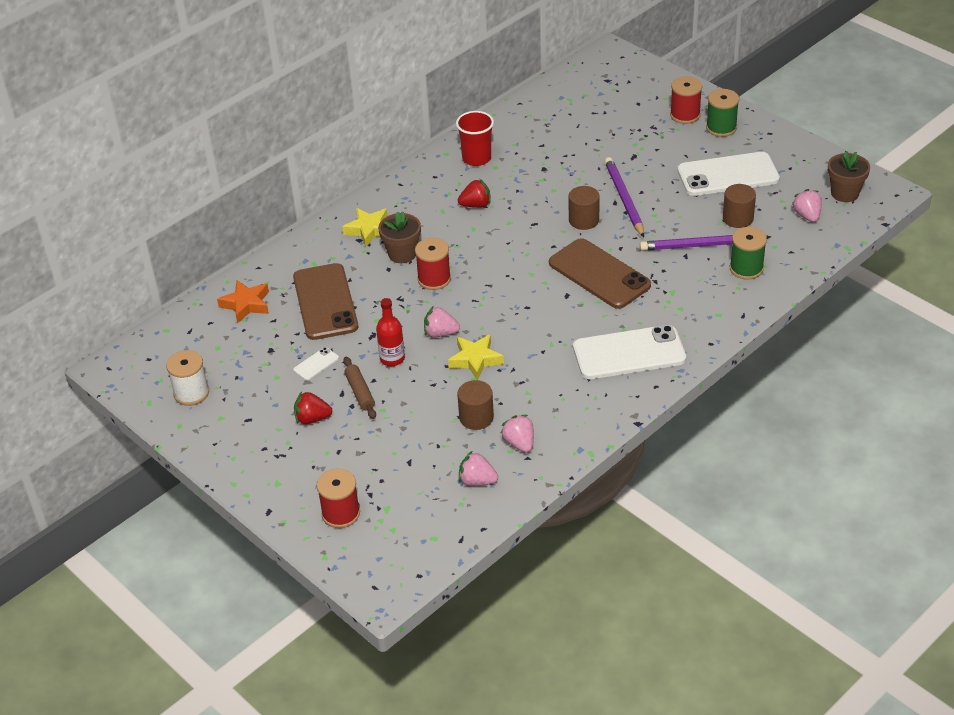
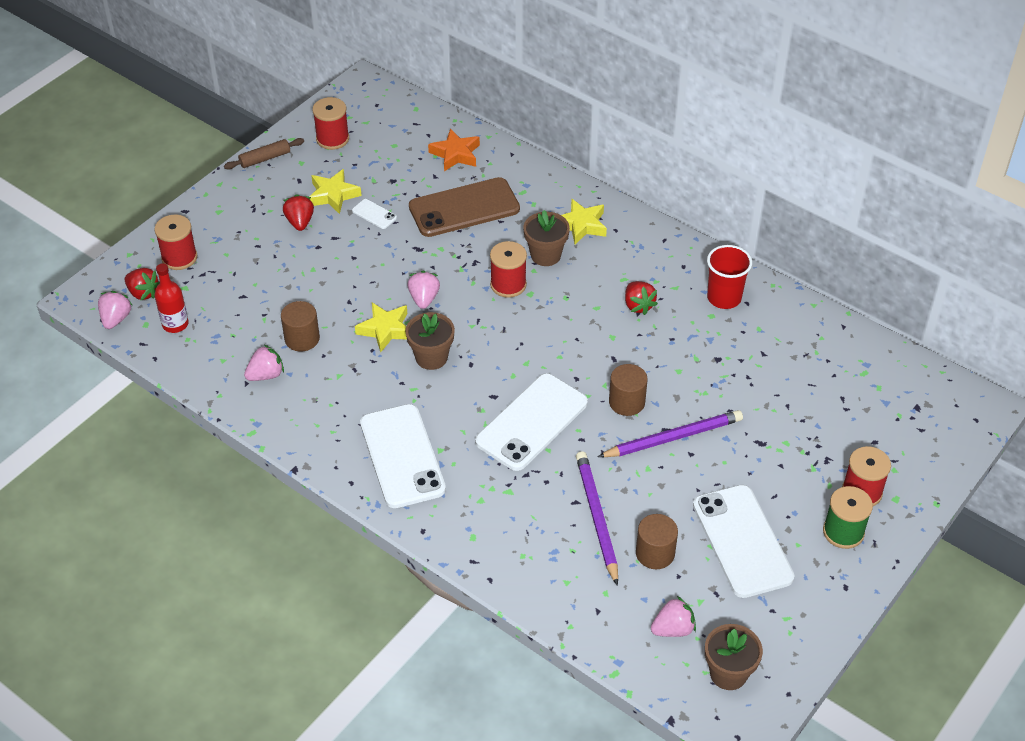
camera: 80 degrees right, 5 degrees up
(191, 393) = (332, 139): white spool -> red spool
(279, 393) = (333, 195): none -> yellow star
(360, 392) = (336, 250): brown rolling pin -> brown rolling pin (265, 158)
(387, 542) = (143, 293): none -> red strawberry
(392, 358) = (384, 267): red bottle -> red bottle (175, 324)
(477, 481) = (216, 348): pink strawberry -> pink strawberry (116, 319)
(515, 331) = (431, 357): none -> brown flower pot
(599, 274) = (532, 422): brown phone -> white phone
(746, 268) = (559, 563): green spool -> none

